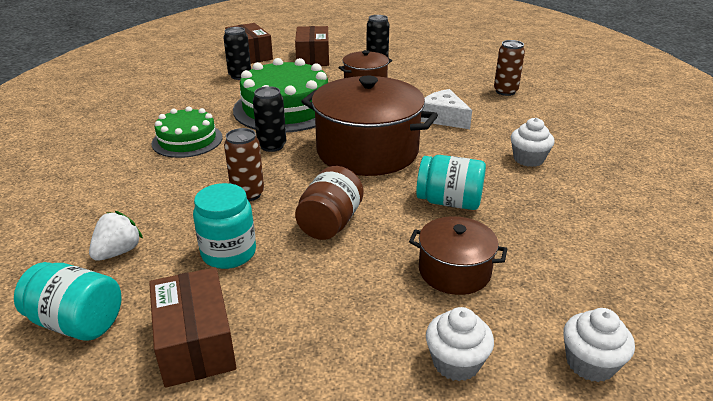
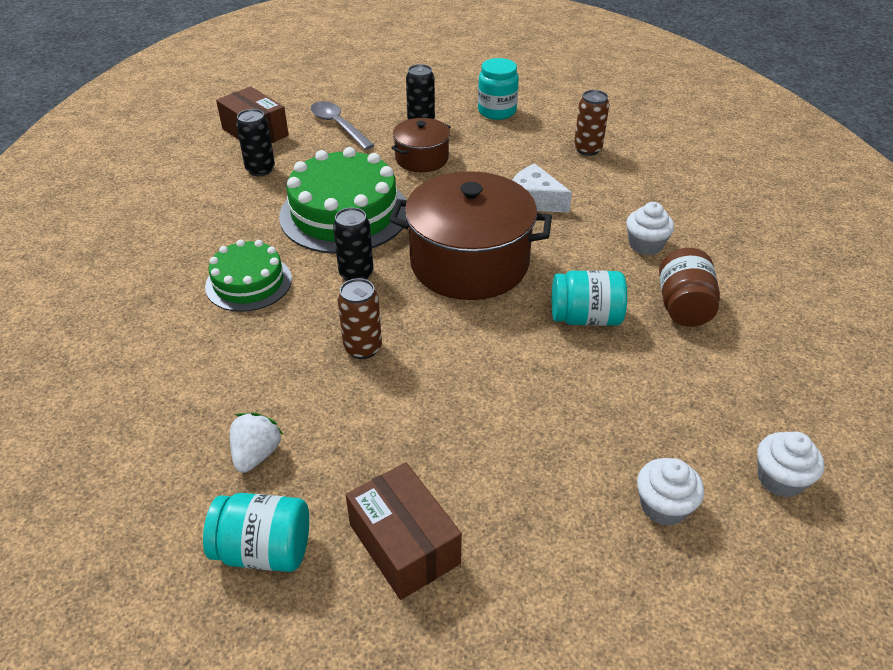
camera: 15 degrees left, 10 degrees up
(229, 253) = (382, 430): turquoise jar -> turquoise jar (497, 111)
(313, 58) = (338, 126): brown box -> grey spoon
(330, 223) = (472, 370): brown jar -> brown jar (683, 306)
(454, 271) = (623, 404): brown pot -> none

